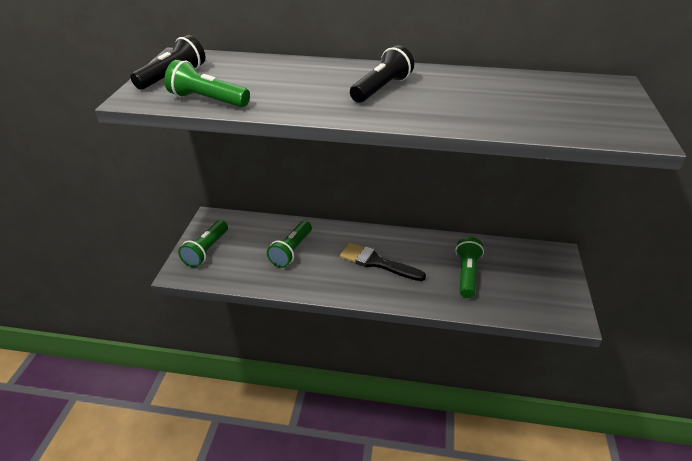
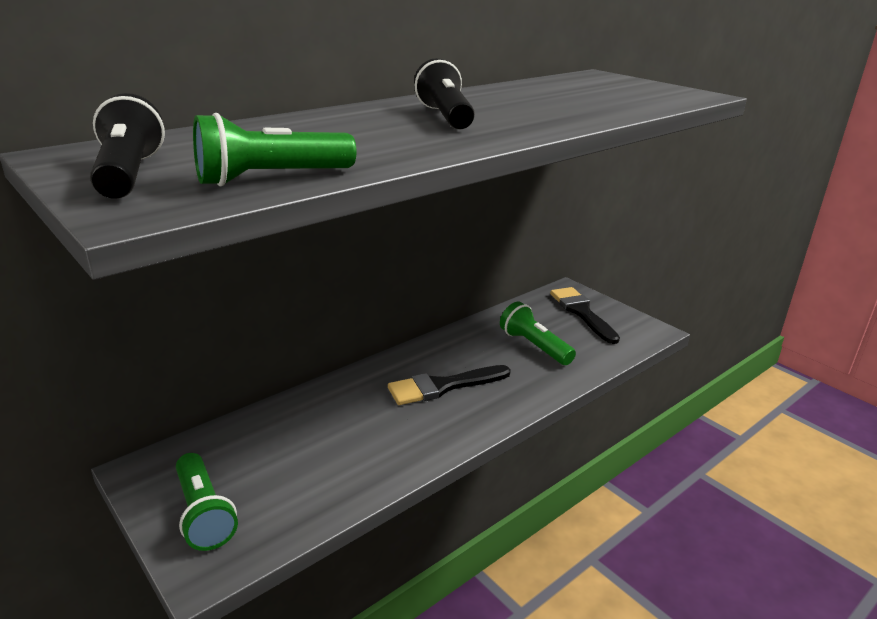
camera: 50 degrees left, 10 degrees down
(291, 251) = (330, 435): green flashlight -> none
(540, 274) = (582, 312): none -> black brush

